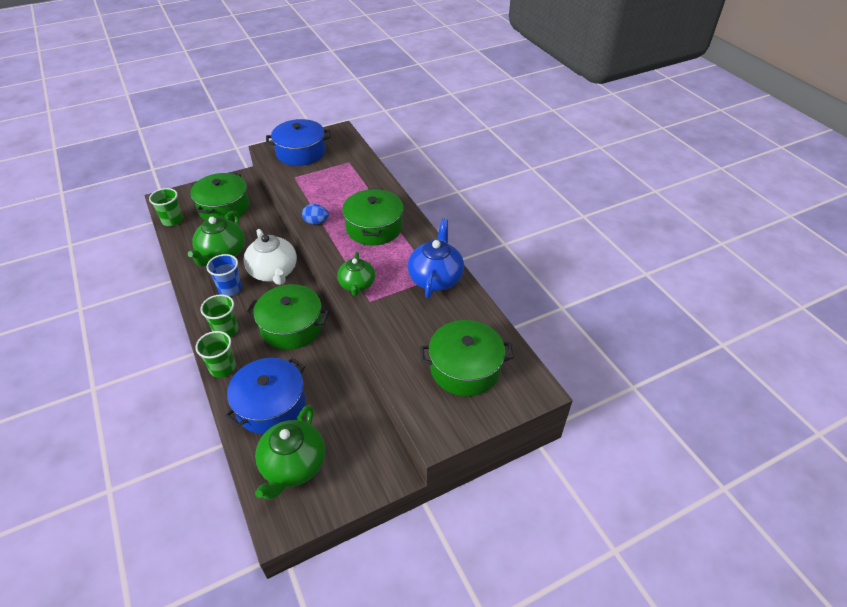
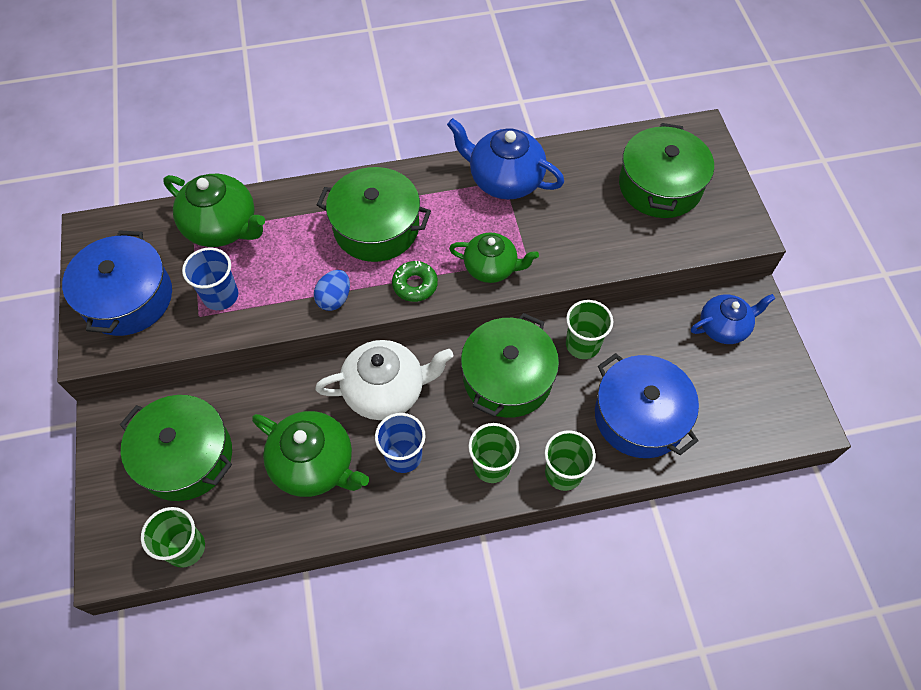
camera: 75 degrees left, 15 degrees up
(293, 466) = (732, 400): green teapot -> green teapot (223, 227)
(309, 181) = (220, 296): none -> blue cup
(326, 363) = (582, 344): none -> green cup
(334, 252) = (415, 285): none -> green donut
(361, 452) = (724, 327): none -> blue teapot

